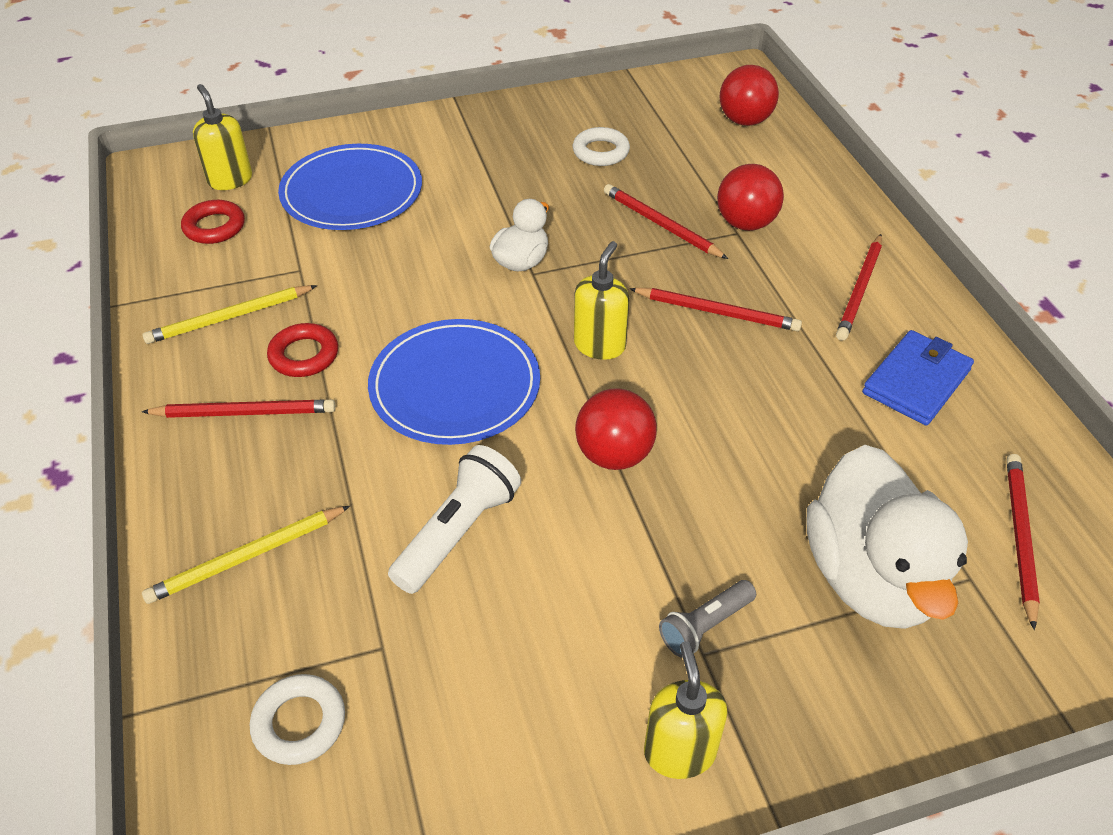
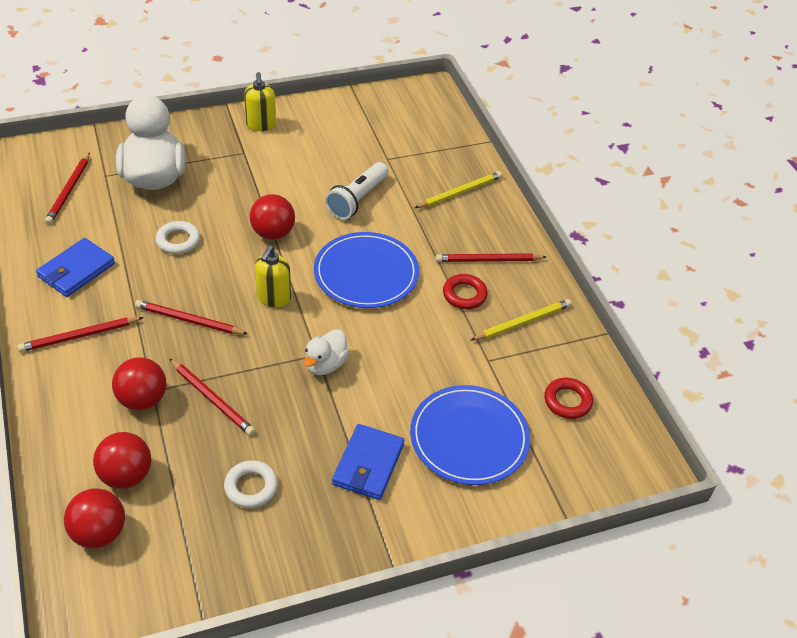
camera: 175 degrees right, 0 degrees up
(230, 180) = (577, 453): yellow soap dispenser -> none
(299, 723) = (417, 137): white ring -> white ring (178, 241)
(473, 169) = (368, 464): none -> blue wallet
(705, 626) = (240, 161): grey flashlight -> none
(736, 159) = (126, 475): none -> red ball
(860, 290) = (79, 336): red pencil -> red pencil turned 135 degrees counterclockwise

